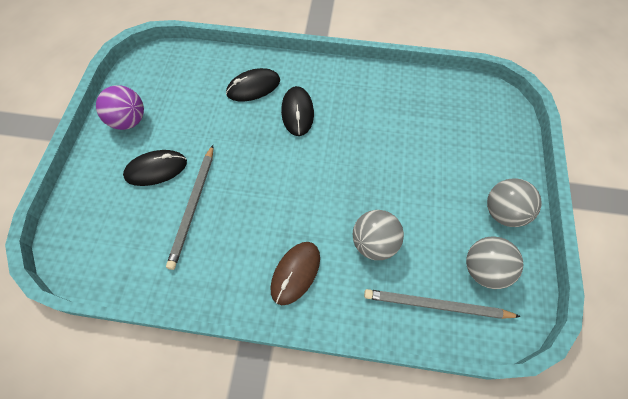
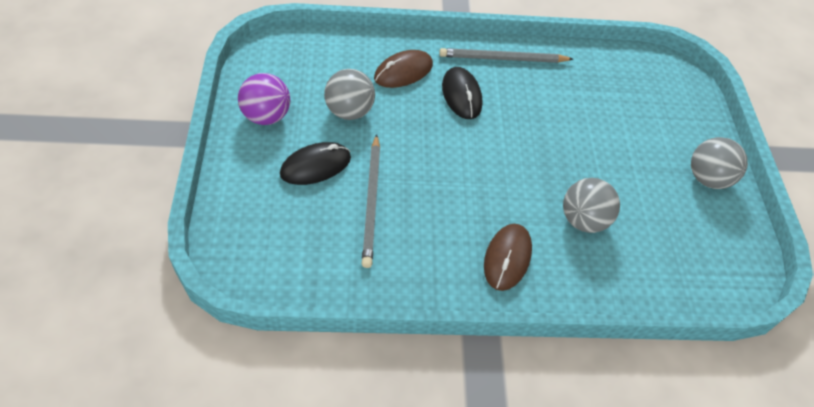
camera: 15 degrees left, 10 degrees down
(253, 87) = (403, 72): black mouse -> brown mouse
(436, 305) = (664, 274): grey pencil -> grey pencil (502, 58)
(484, 269) = (702, 235): grey ball -> grey ball (349, 111)

